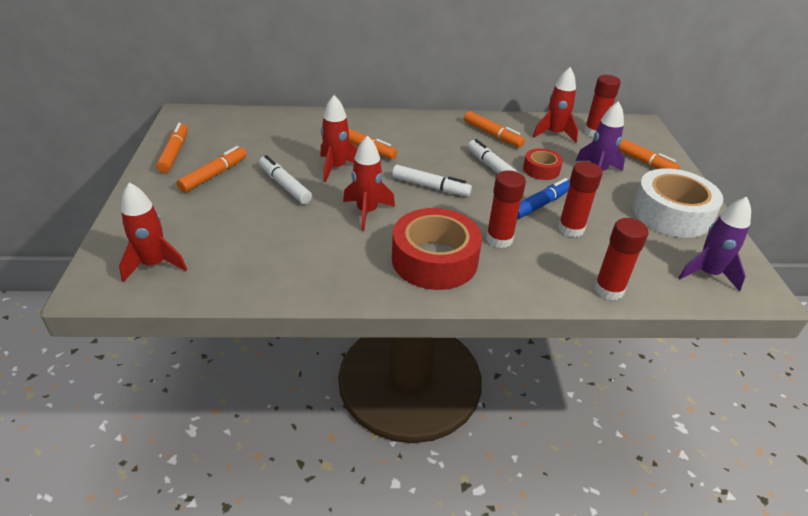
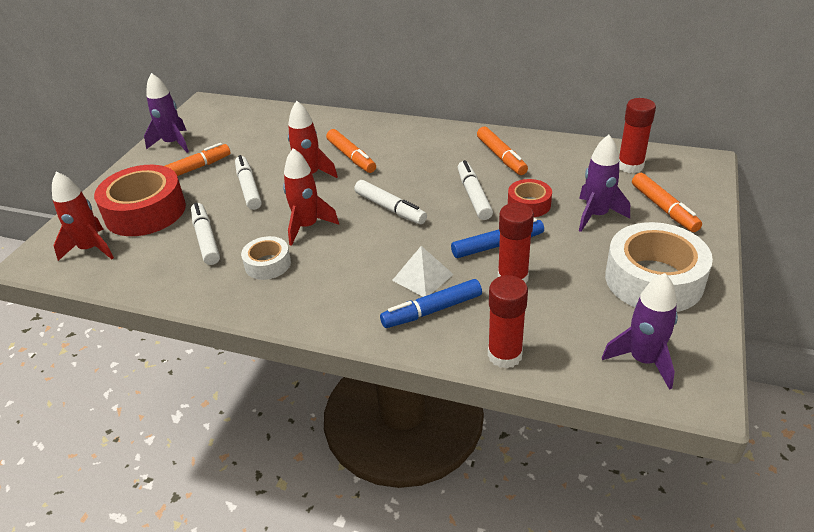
camera: 25 degrees right, 0 degrees up
(174, 153) = (173, 143): orange marker -> purple rocket
(275, 237) = (206, 239): none -> white marker
(353, 250) = (268, 264): none -> white tape
(434, 260) = (339, 288): red tape -> red tape (145, 211)
(499, 239) = (422, 277): red glue stick -> white pyramid
(526, 265) = (432, 310): none -> blue marker
(554, 134) = (577, 163): red rocket -> none

